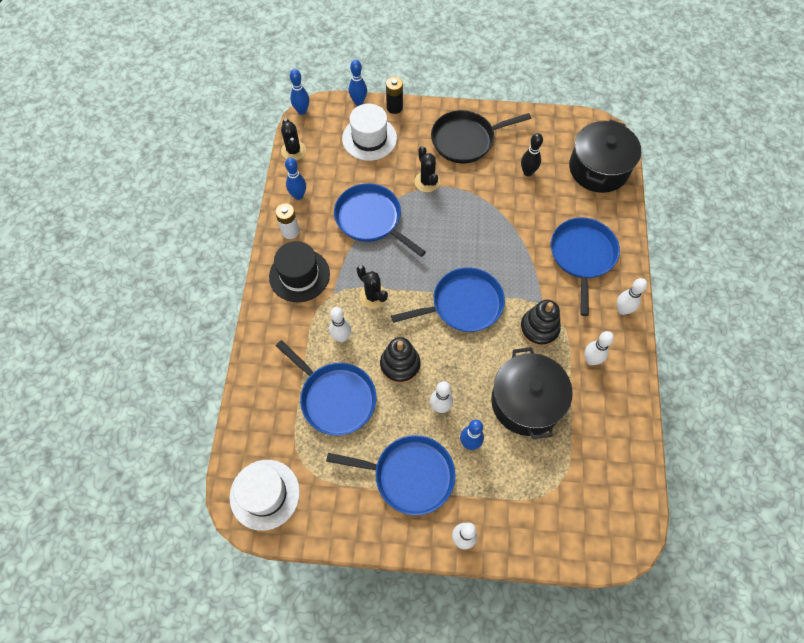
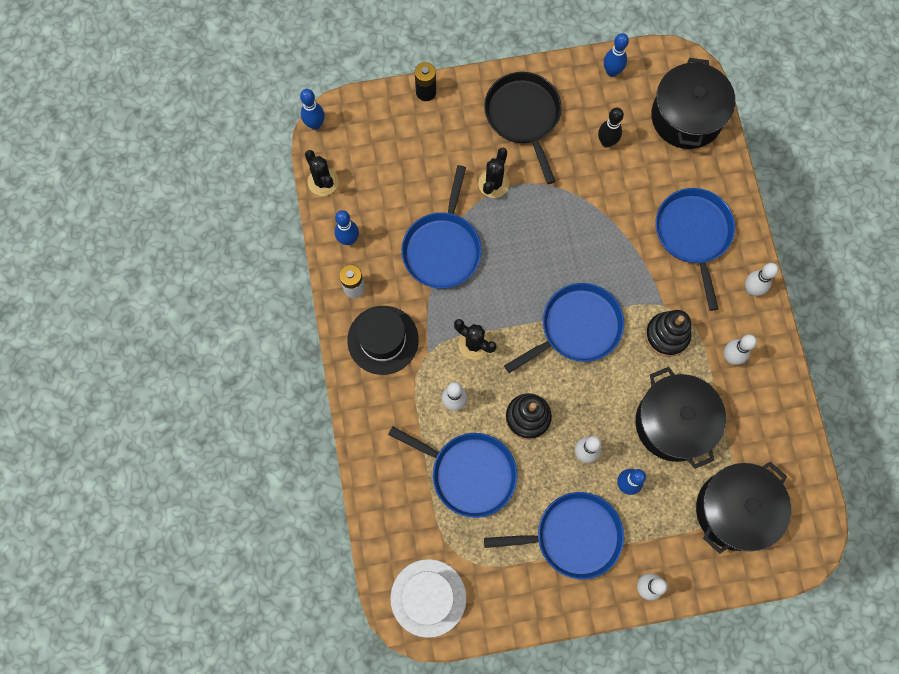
camera: 15 degrees left, 10 degrees up
(358, 102) = (380, 95): blue bowling pin -> blue bowling pin (612, 72)
(369, 138) = (408, 142): white hat -> none
(371, 219) = (442, 248): blue pan -> blue pan turned 105 degrees counterclockwise
(427, 182) = (493, 183): black cactus -> black cactus turned 60 degrees clockwise
(466, 140) = (523, 116): black pan -> black pan turned 105 degrees clockwise
(563, 491) = (735, 510): none -> black pot

